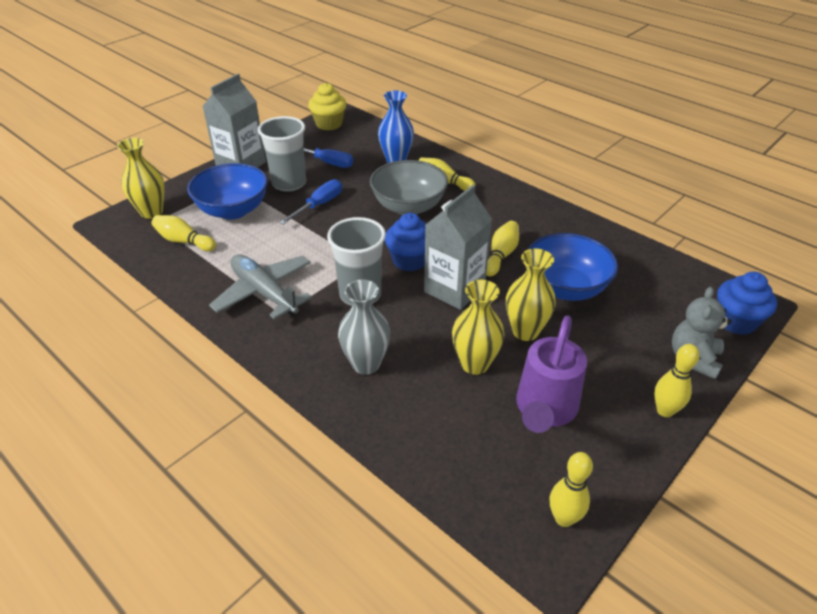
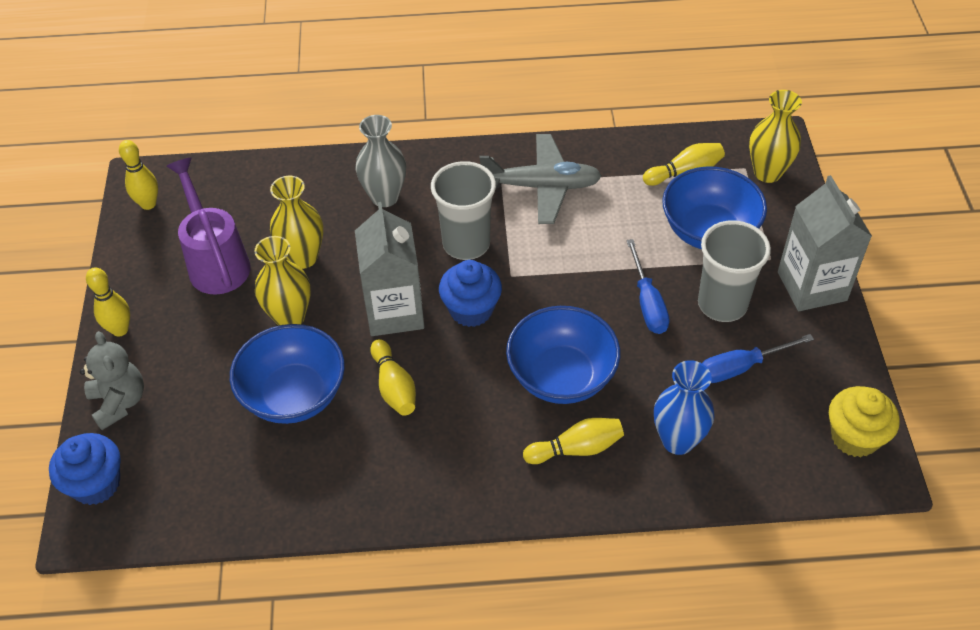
camera: 135 degrees right, 10 degrees up
(408, 207) = (561, 376): grey bowl -> blue bowl

